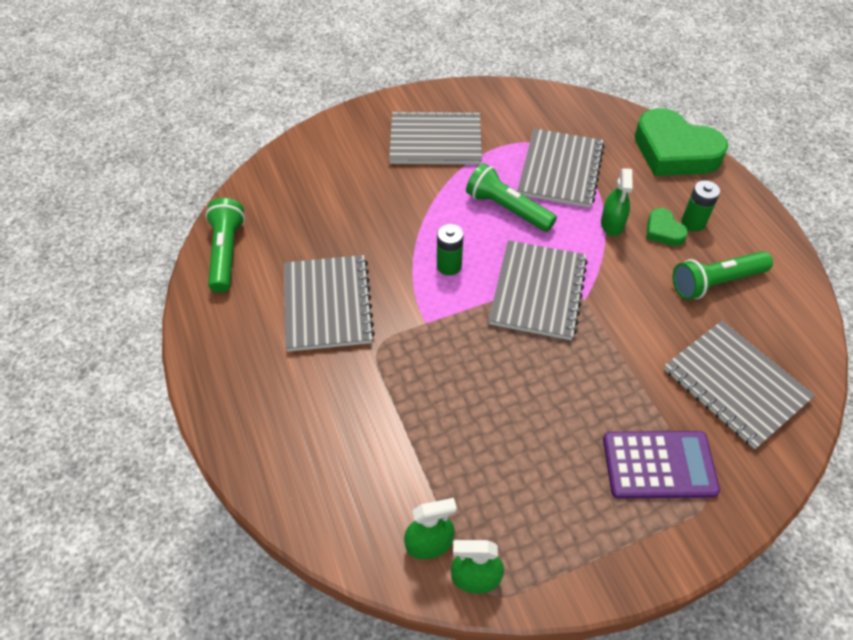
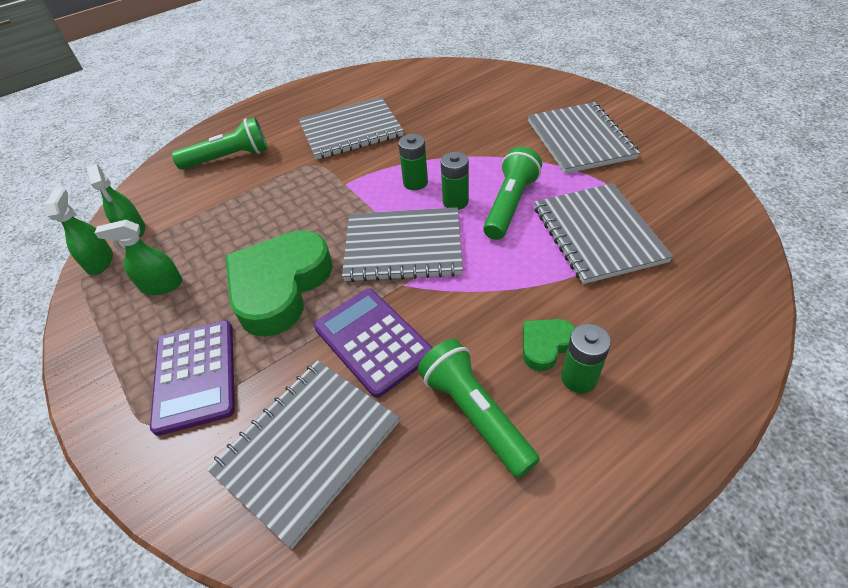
camera: 80 degrees right, 5 degrees down
(226, 253) = (387, 76): green flashlight -> green flashlight (229, 158)
(489, 243) = (455, 202): none -> green battery
(560, 170) = (597, 234): grey notebook -> grey notebook turned 75 degrees clockwise
(612, 224) = (531, 292): green spray bottle -> green spray bottle (161, 285)
(642, 330) = (373, 340): none -> purple calculator
(674, 151) = (717, 342): green heart -> green heart (280, 287)

